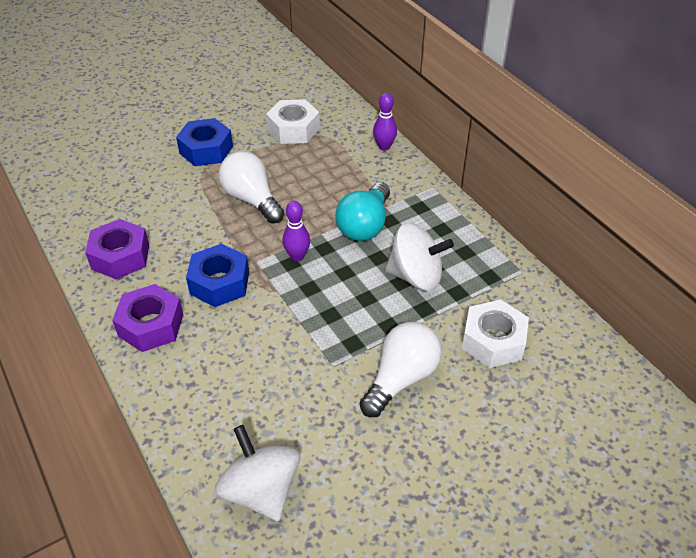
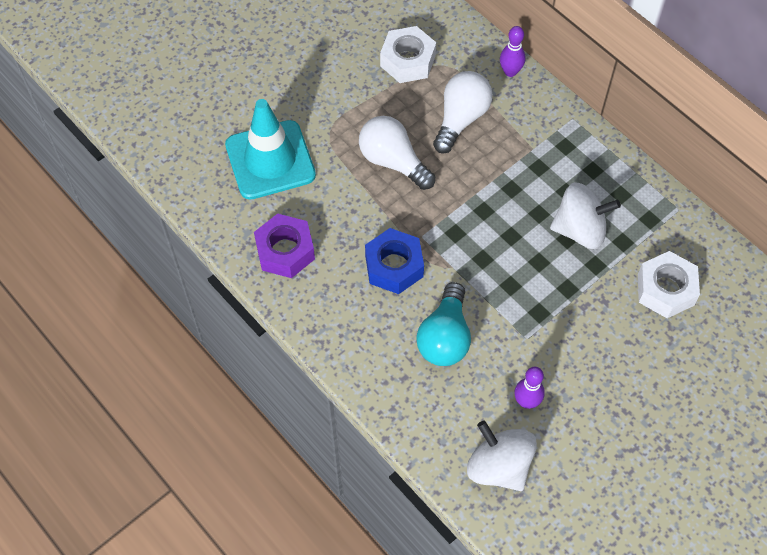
camera: 10 degrees left, 15 degrees up
(139, 185) = (270, 160): none -> turquoise traffic cone
(151, 325) = (345, 323): purple nut -> none
(206, 150) = (323, 103): blue nut -> none
(297, 256) = (460, 224): purple bowling pin -> purple bowling pin (526, 401)
(365, 225) = (516, 177): turquoise light bulb -> turquoise light bulb (445, 337)
(401, 378) = (591, 341): white light bulb -> white light bulb (461, 119)

